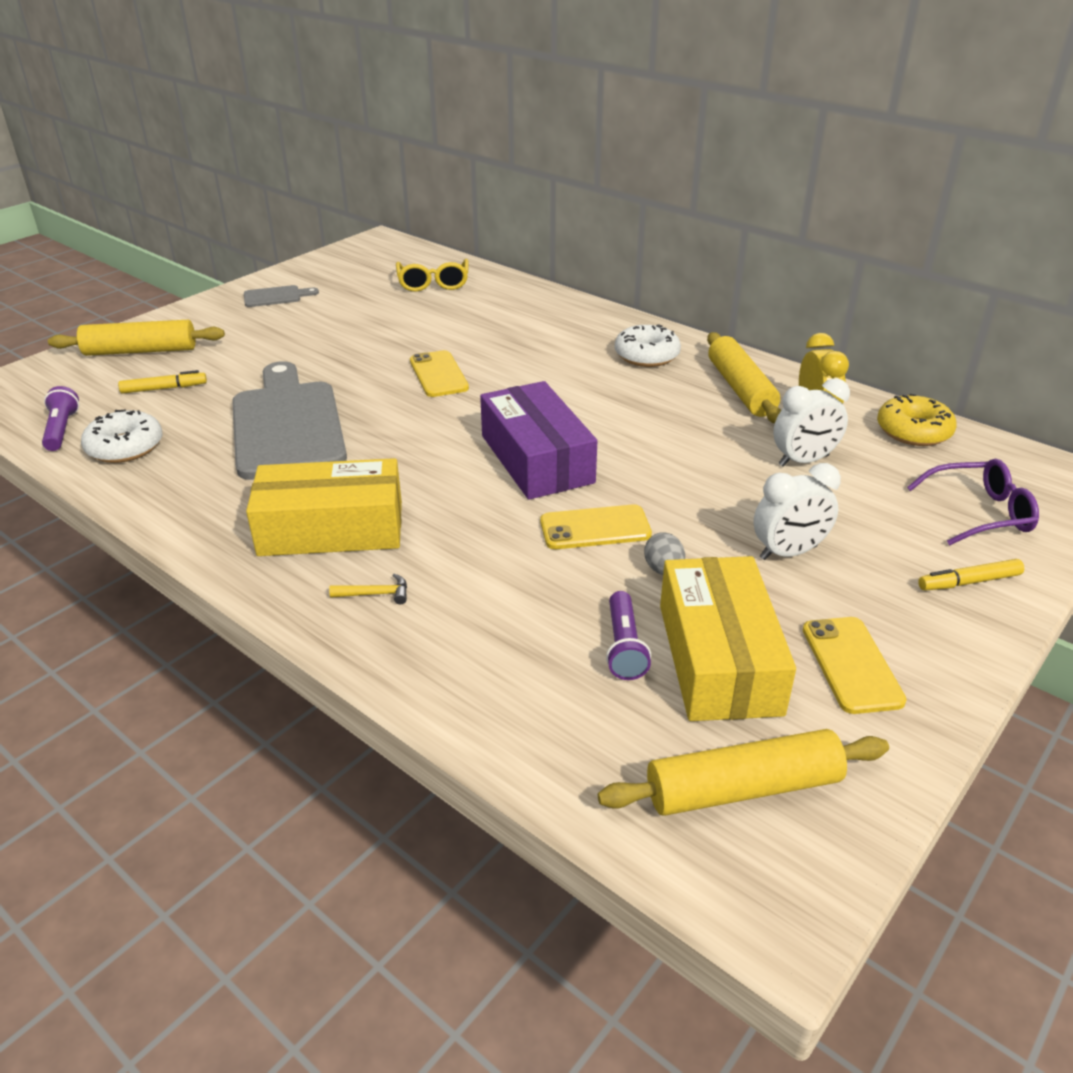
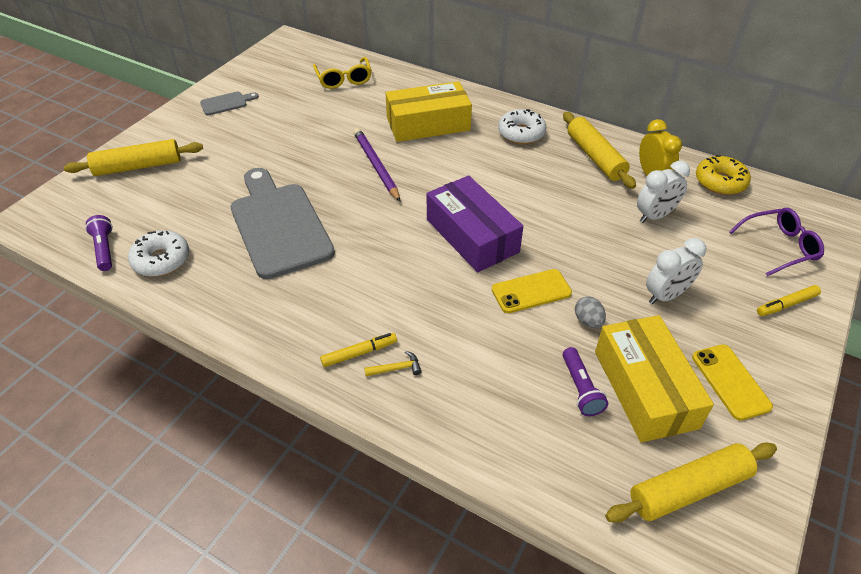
camera: 10 degrees left, 10 degrees up
(164, 388) = (171, 201): yellow marker -> yellow marker (359, 353)
(331, 528) = (345, 315): yellow box -> yellow box (428, 124)
(438, 374) = (376, 166): yellow phone -> purple pencil

